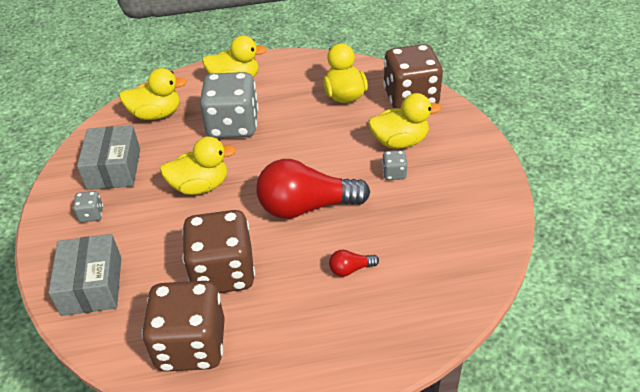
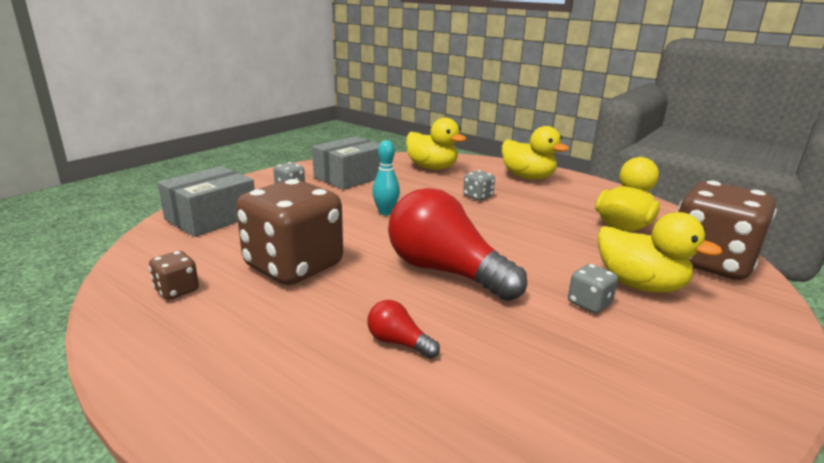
camera: 45 degrees right, 20 degrees down
(191, 346) = (177, 290): brown dice -> brown dice, size x0.42
(200, 186) = (385, 212): yellow duck -> turquoise bowling pin
(233, 126) = (477, 197): grey dice -> grey dice, size x0.42

